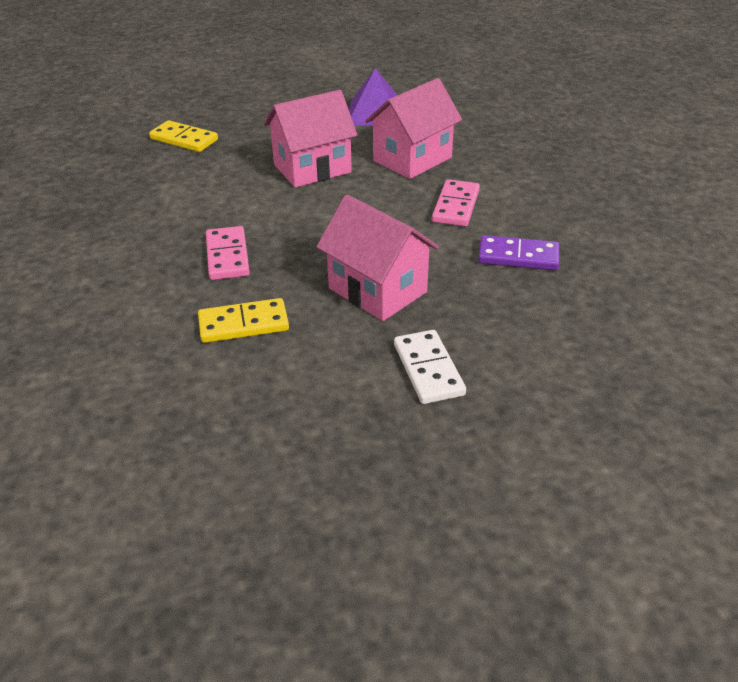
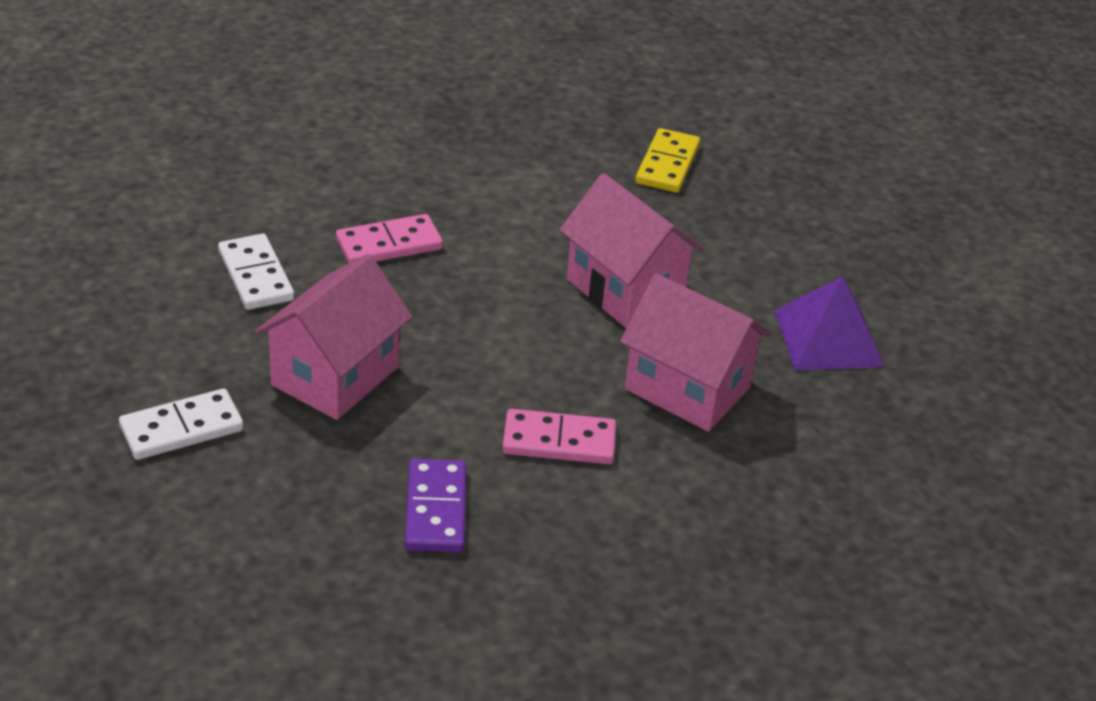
camera: 75 degrees right, 0 degrees up
(243, 324) = (255, 276): yellow domino -> white domino

